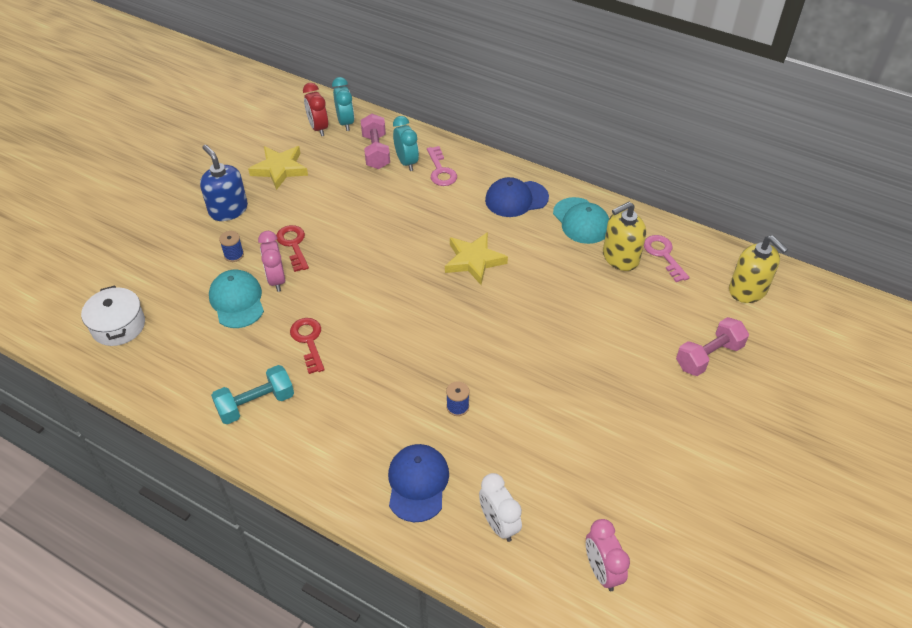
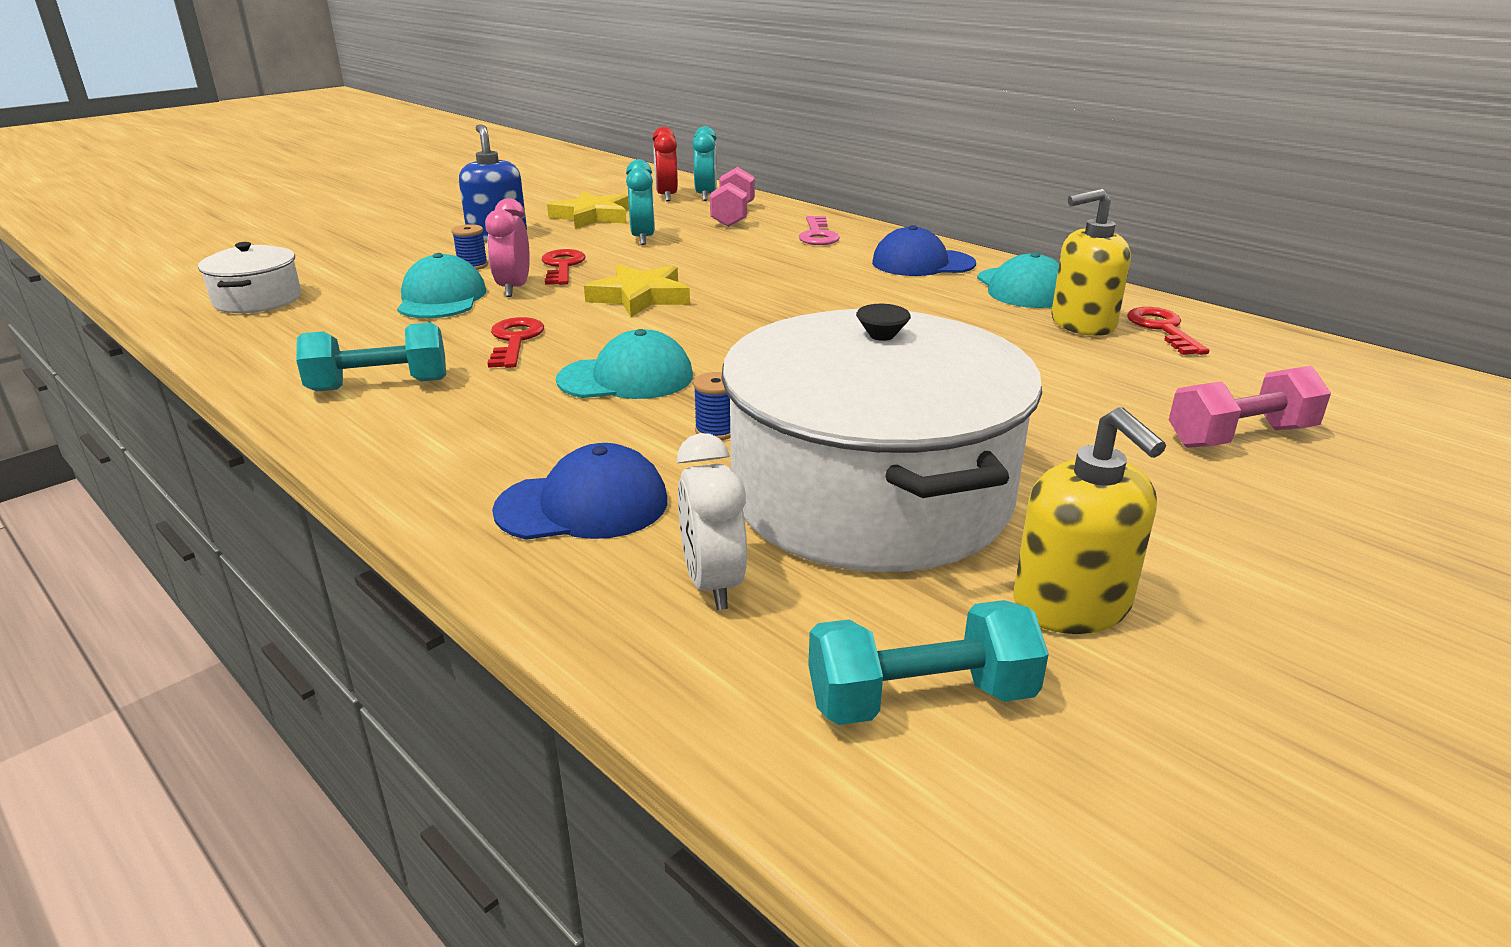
camera: 15 degrees right, 20 degrees down
(390, 367) = (626, 378): none -> turquoise cap
(406, 162) = (771, 226): turquoise clock -> turquoise clock (643, 238)
(417, 483) = (583, 505): blue cap -> blue cap turned 60 degrees clockwise
(474, 260) = (827, 303): yellow star -> yellow star (640, 297)
(548, 444) = (870, 495): none -> white pot
(602, 571) = (920, 699): pink clock -> turquoise dumbbell
(663, 255) = (1163, 329): pink key -> red key
(748, 290) = (1328, 377): yellow soap dispenser -> yellow soap dispenser (1072, 605)

